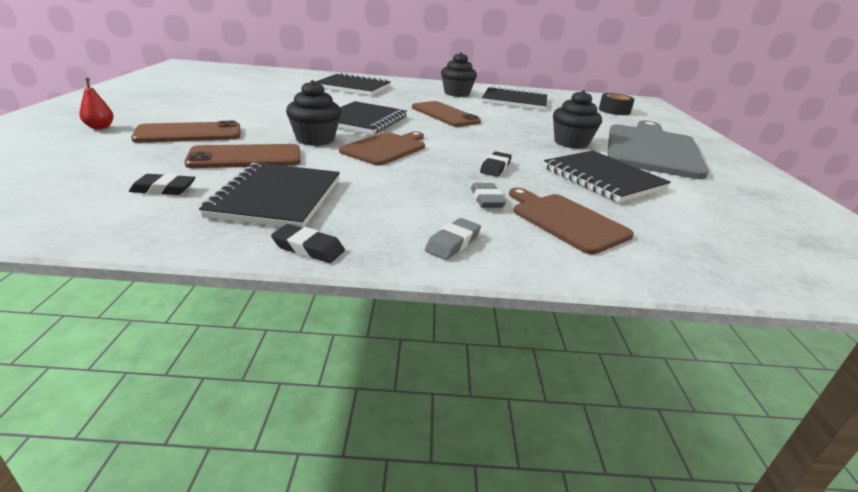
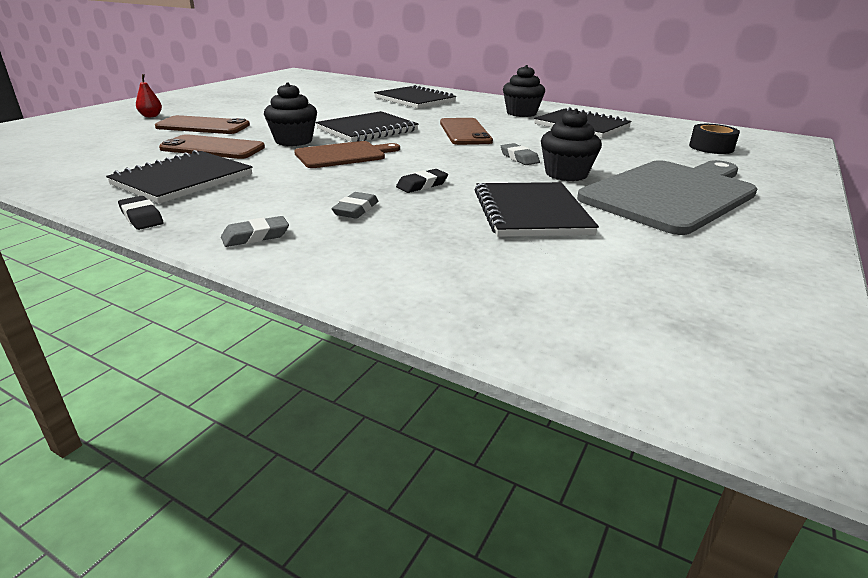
camera: 30 degrees right, 0 degrees up
(163, 189) = (119, 162): black eraser -> none
(520, 133) = (519, 158): none -> grey eraser
(566, 221) = (401, 241): brown cutting board -> none

